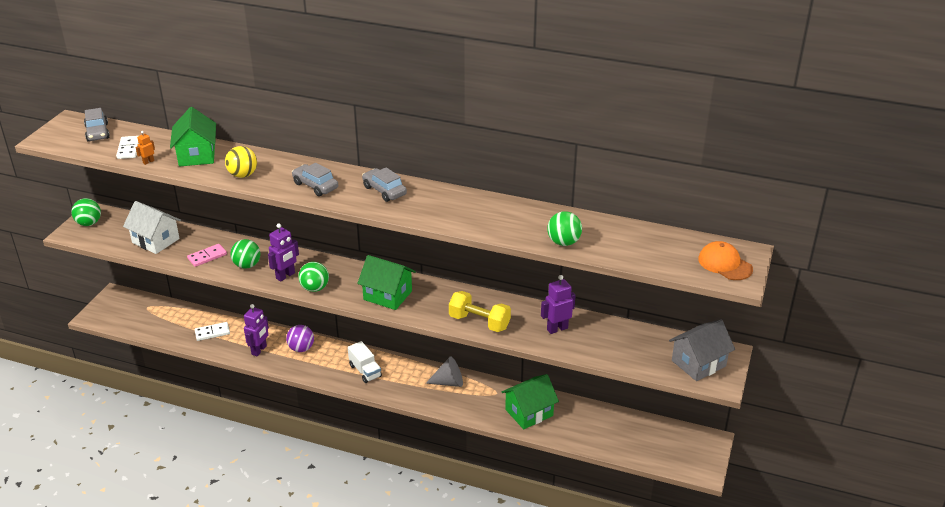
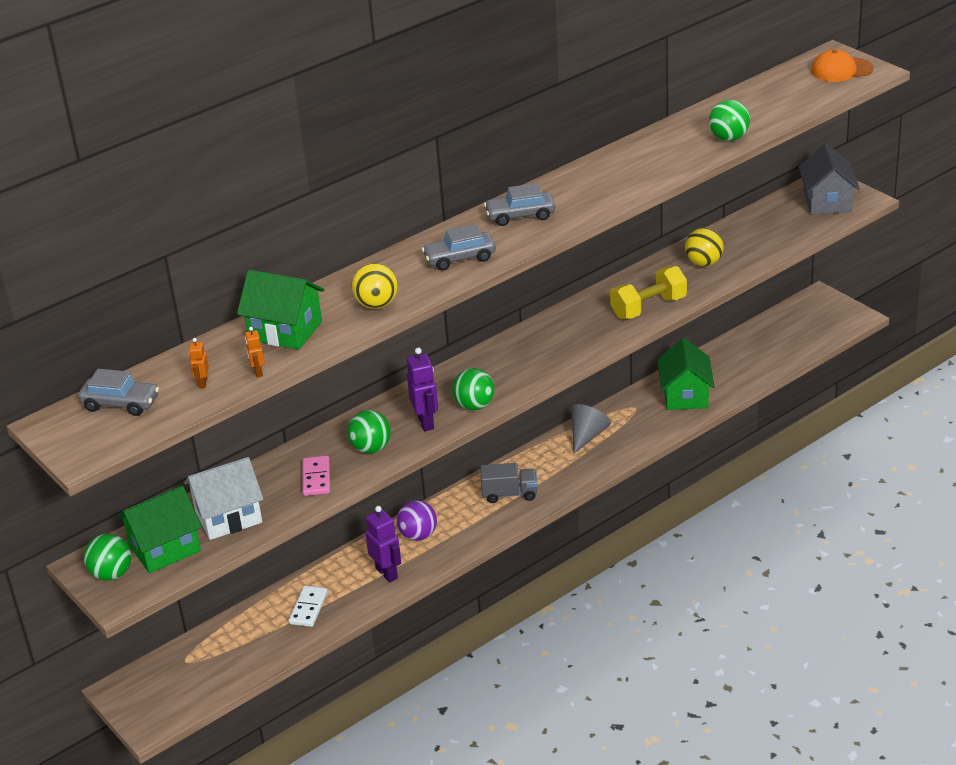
camera: 55 degrees left, 0 degrees up
(129, 149) = (202, 383): white domino -> orange robot
(365, 371) = (510, 494): white truck -> grey truck
(387, 295) = (541, 356): green house -> green house (165, 548)
(557, 329) = (704, 263): purple robot -> yellow ball

